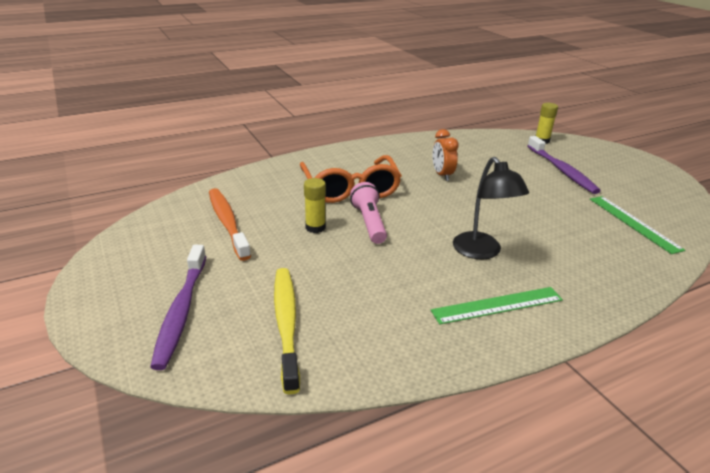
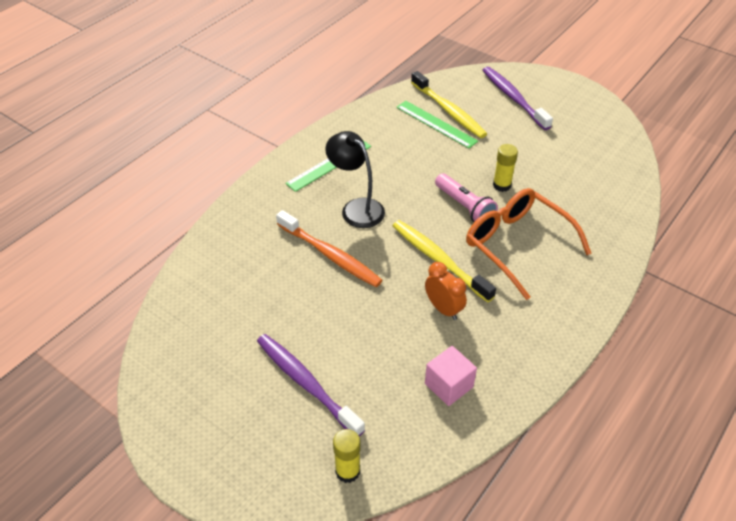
camera: 155 degrees right, 15 degrees up
(227, 223) = (571, 165): orange toothbrush -> orange toothbrush (330, 255)
(424, 197) = (439, 260): none -> yellow toothbrush
(463, 149) = (448, 385): none -> pink cube
(633, 223) = (222, 300): green ruler -> green ruler (436, 124)

